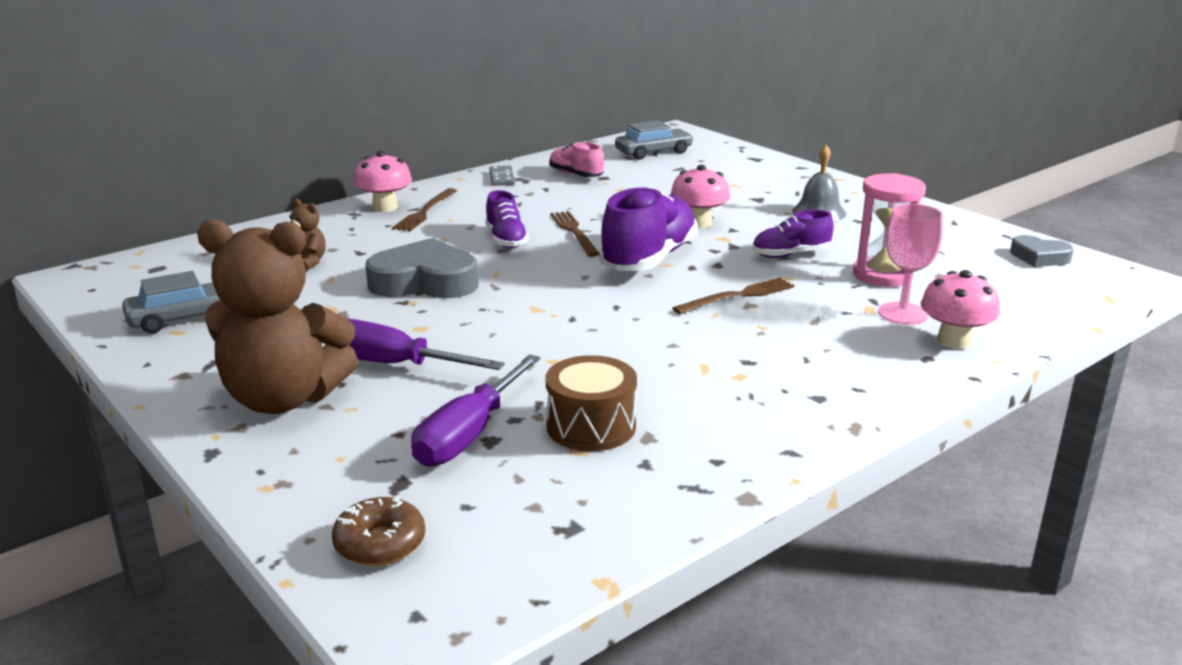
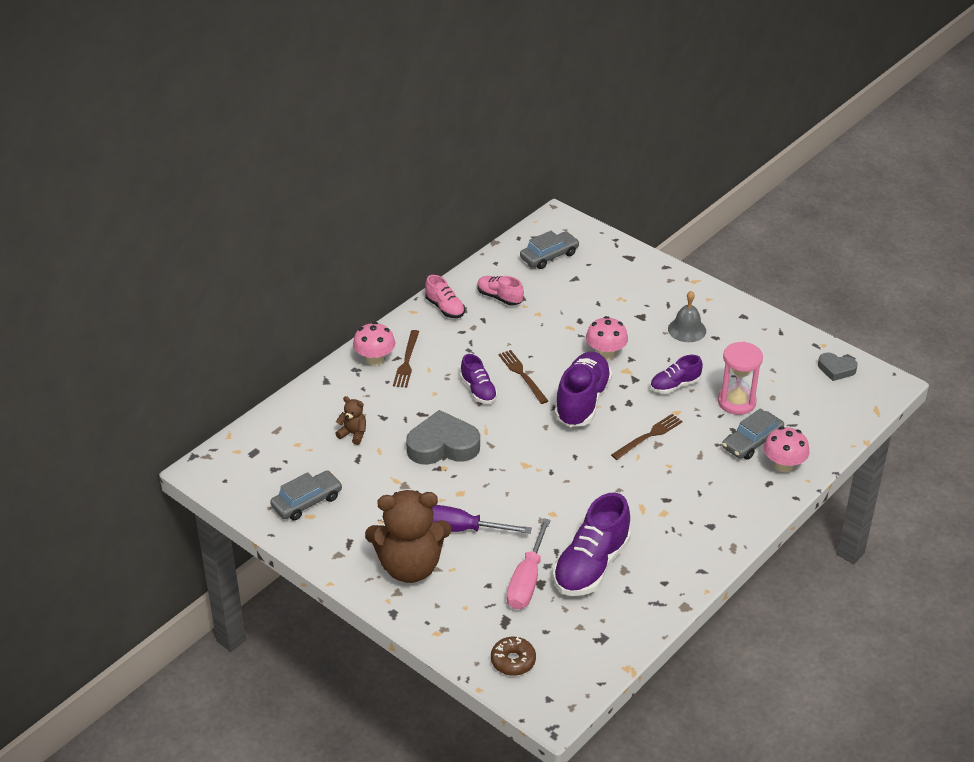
camera: 10 degrees left, 15 degrees up
(469, 434) = (527, 580): purple screwdriver -> pink screwdriver
(502, 178) = (445, 308): grey domino -> pink shoe
(591, 426) = (591, 566): brown drum -> purple shoe
(902, 313) = (752, 442): pink goblet -> grey car

